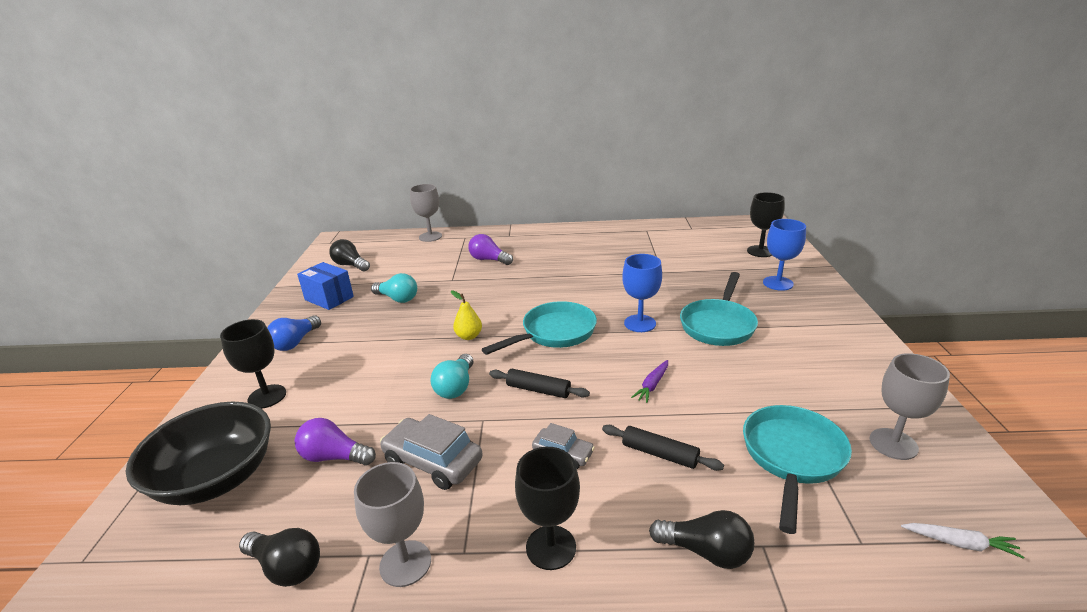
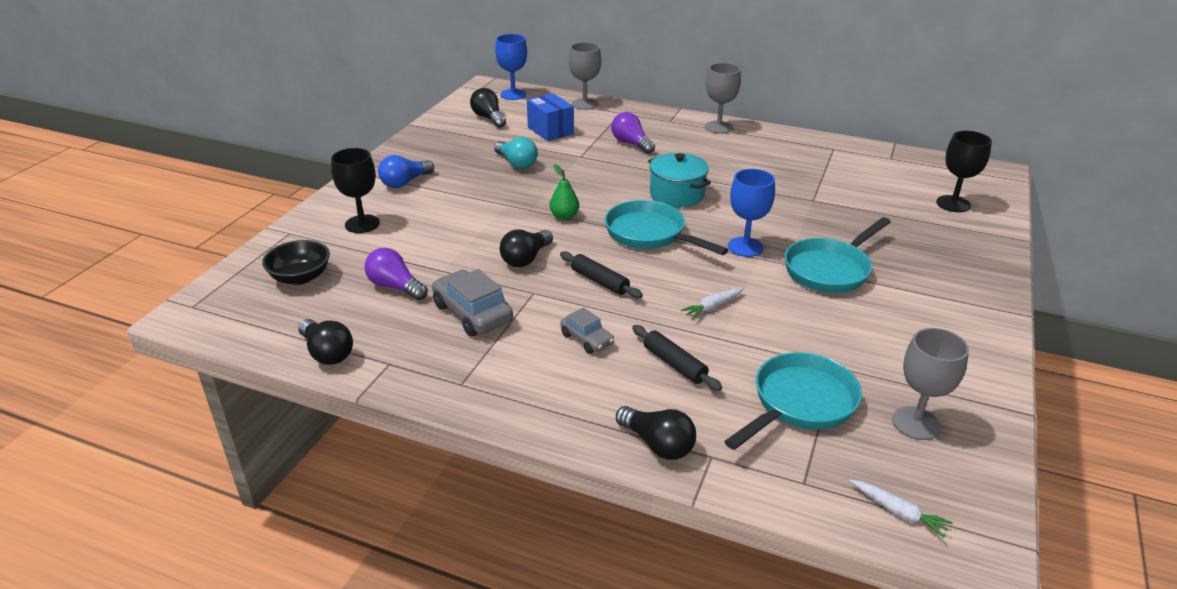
camera: 20 degrees right, 5 degrees up
(217, 478) = (300, 277): black bowl -> black bowl, size x0.59
(329, 298) = (453, 147): blue box -> blue box (550, 131)
(405, 563) = (413, 377): grey goblet -> grey goblet (718, 127)
(456, 387) = (526, 258): turquoise light bulb -> black light bulb
(469, 336) = (564, 216): yellow pear -> green pear
(551, 547) = (531, 402): black goblet -> none
(554, 293) = (677, 195): none -> turquoise pot
(554, 333) = (650, 234): turquoise pan -> turquoise pan turned 120 degrees counterclockwise
(652, 385) = (712, 307): purple carrot -> white carrot
(778, 283) = (940, 244): blue goblet -> blue goblet (513, 94)

